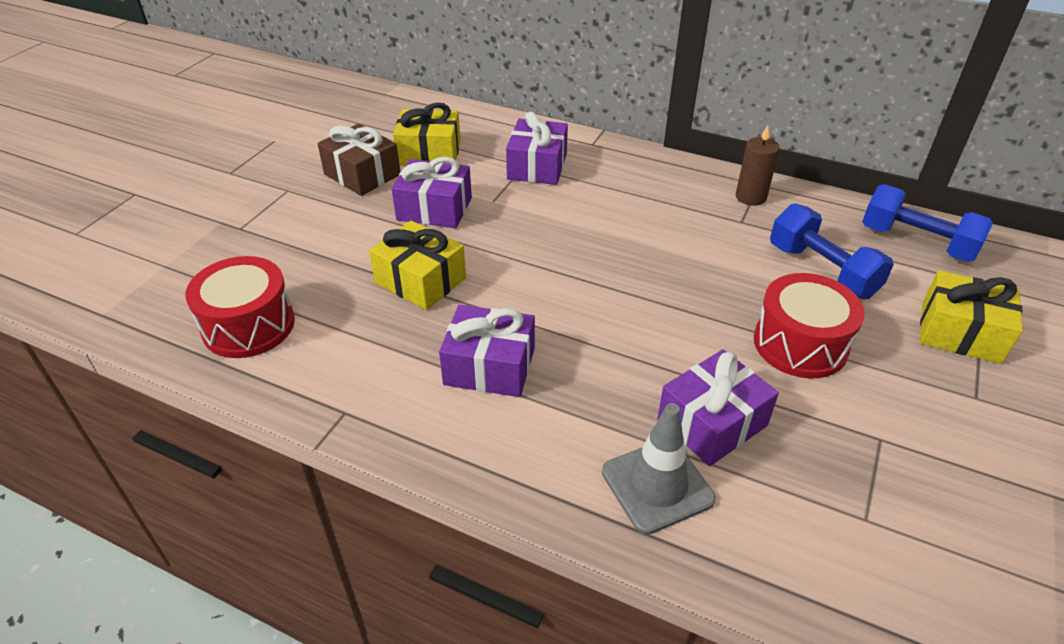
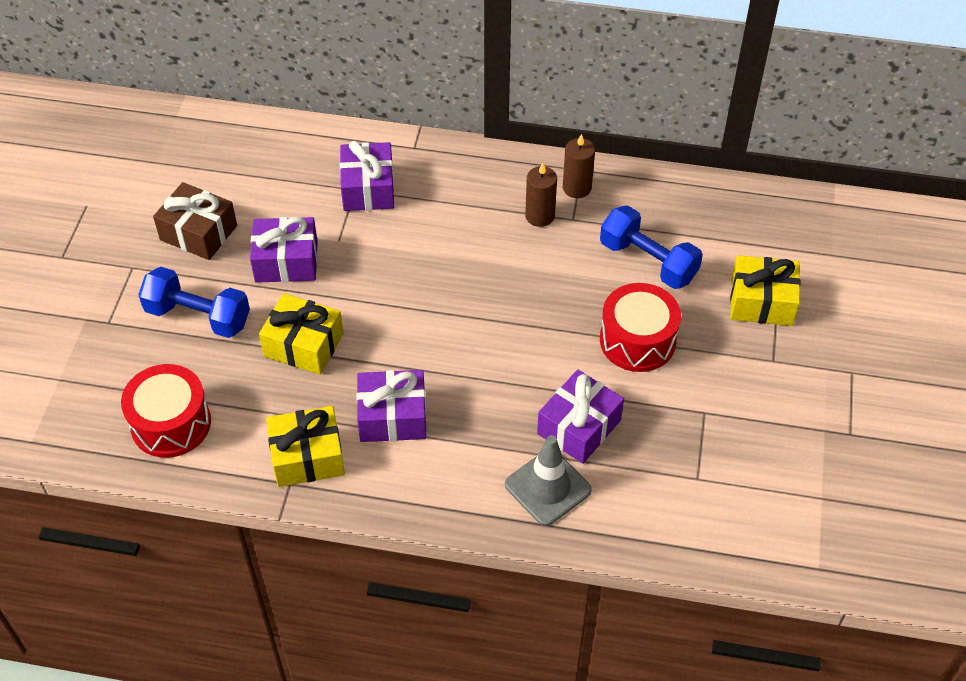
camera: 15 degrees left, 10 degrees up
(429, 153) = (255, 191): yellow gift -> yellow gift (307, 457)
(706, 213) = (540, 216): none -> brown candle
(917, 242) = (725, 213): blue dumbbell -> blue dumbbell (198, 316)

